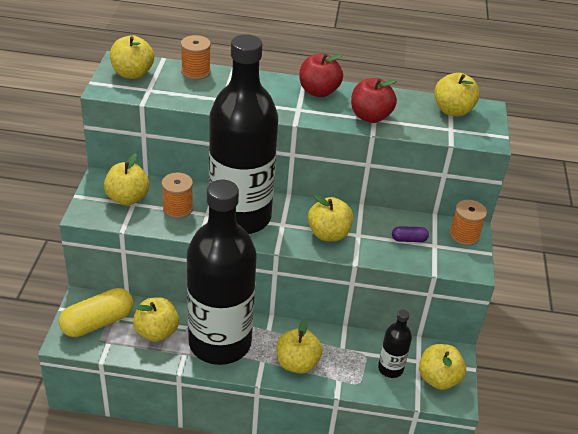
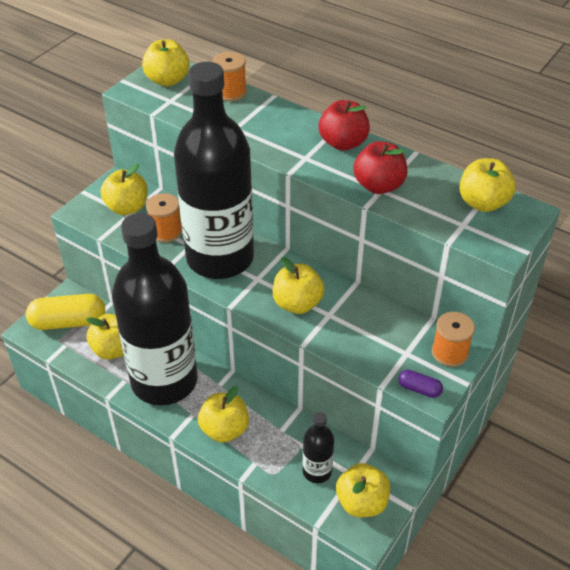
camera: 30 degrees right, 5 degrees up
(409, 239) = (381, 337): purple capsule -> purple capsule (419, 389)

